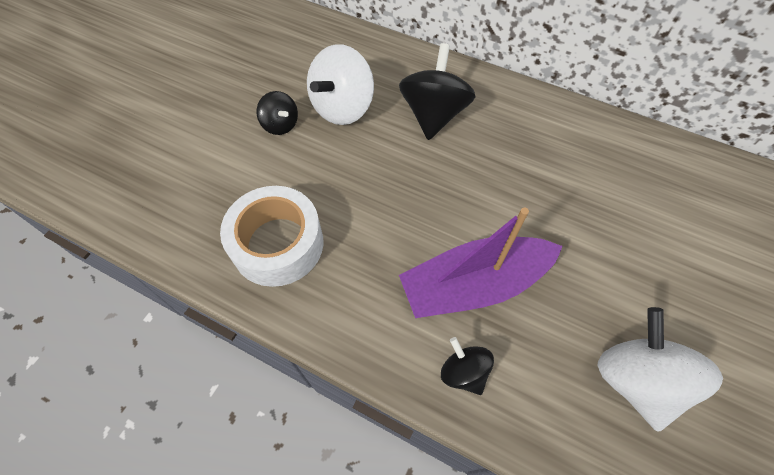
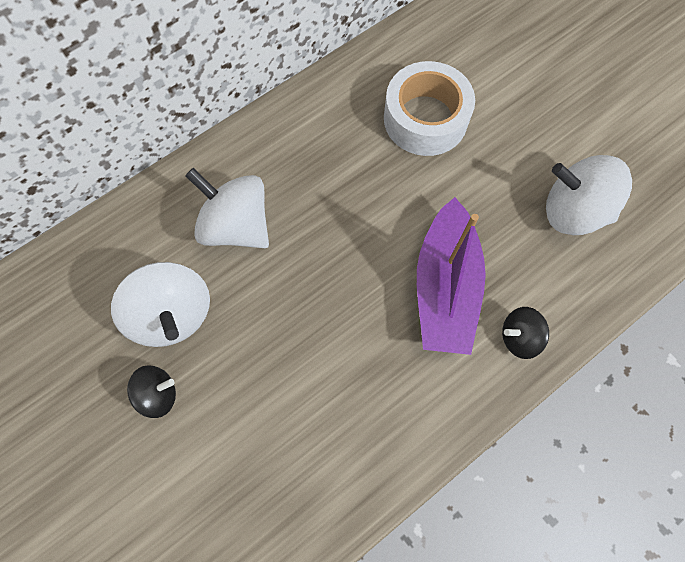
camera: 65 degrees left, 10 degrees up
(277, 244) = (318, 455): white tape -> white tape (425, 119)
(433, 115) = (236, 225): black spinning top -> white spinning top

